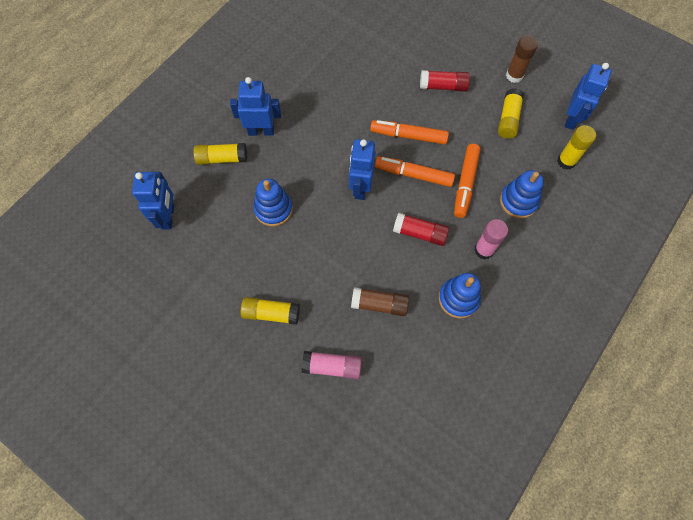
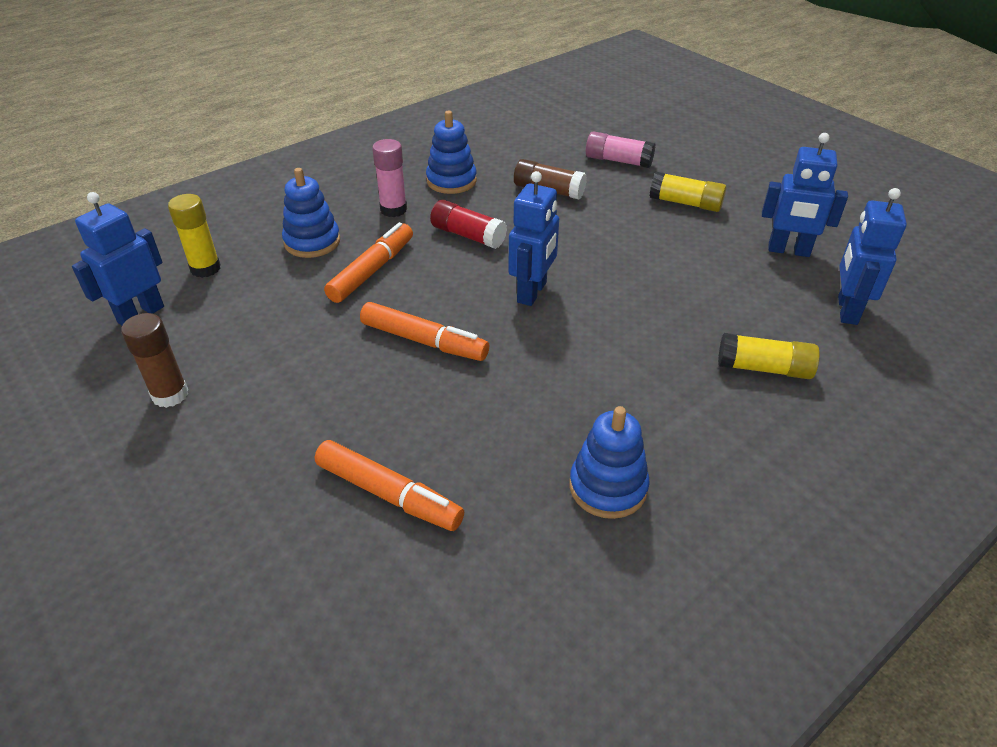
camera: 165 degrees left, 25 degrees down
(261, 131) = (690, 396): blue robot -> blue robot (788, 251)
(273, 209) = (675, 291): blue stacking toy -> blue stacking toy (608, 487)
(414, 175) = (442, 292): orange marker -> orange marker (388, 494)
(443, 86) = (315, 403): red glue stick -> none
(508, 119) = (242, 332): yellow glue stick -> none

